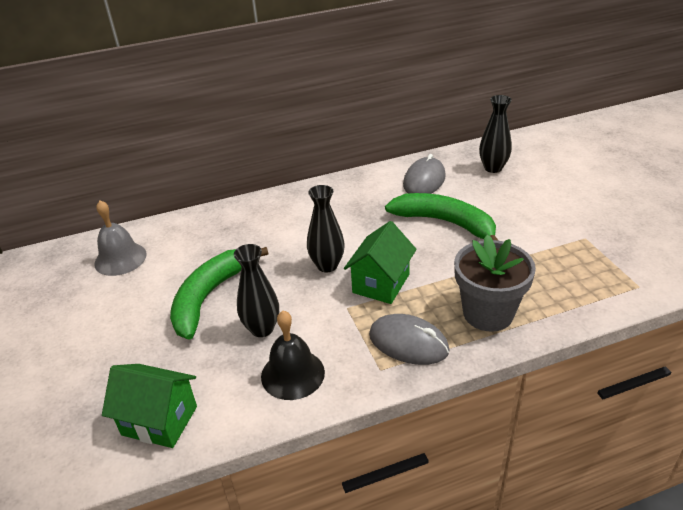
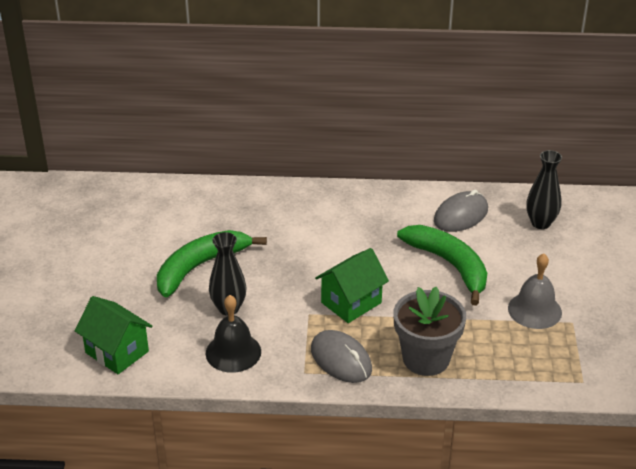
camera: 20 degrees right, 0 degrees up
(120, 259) = (142, 208): grey bell -> grey bell (534, 310)
(327, 265) = (314, 271): black vase -> none

